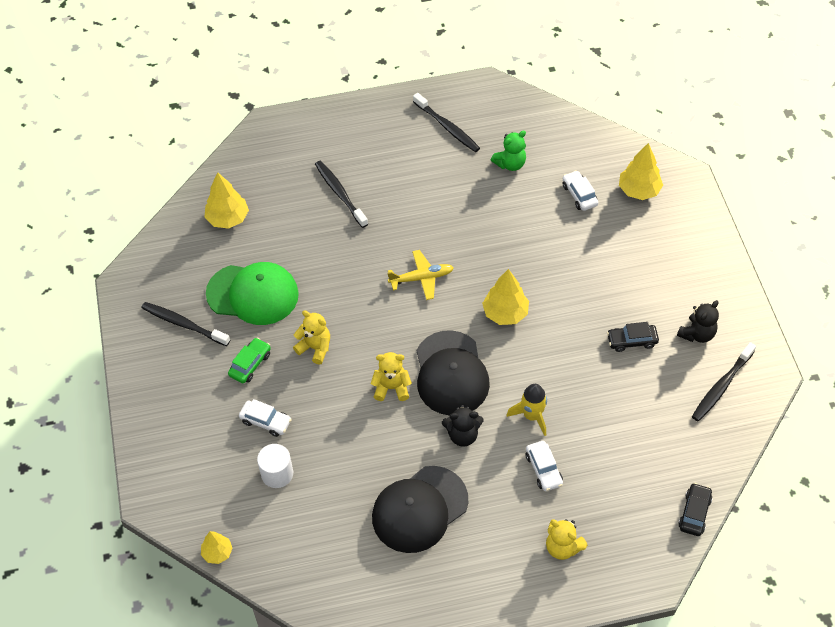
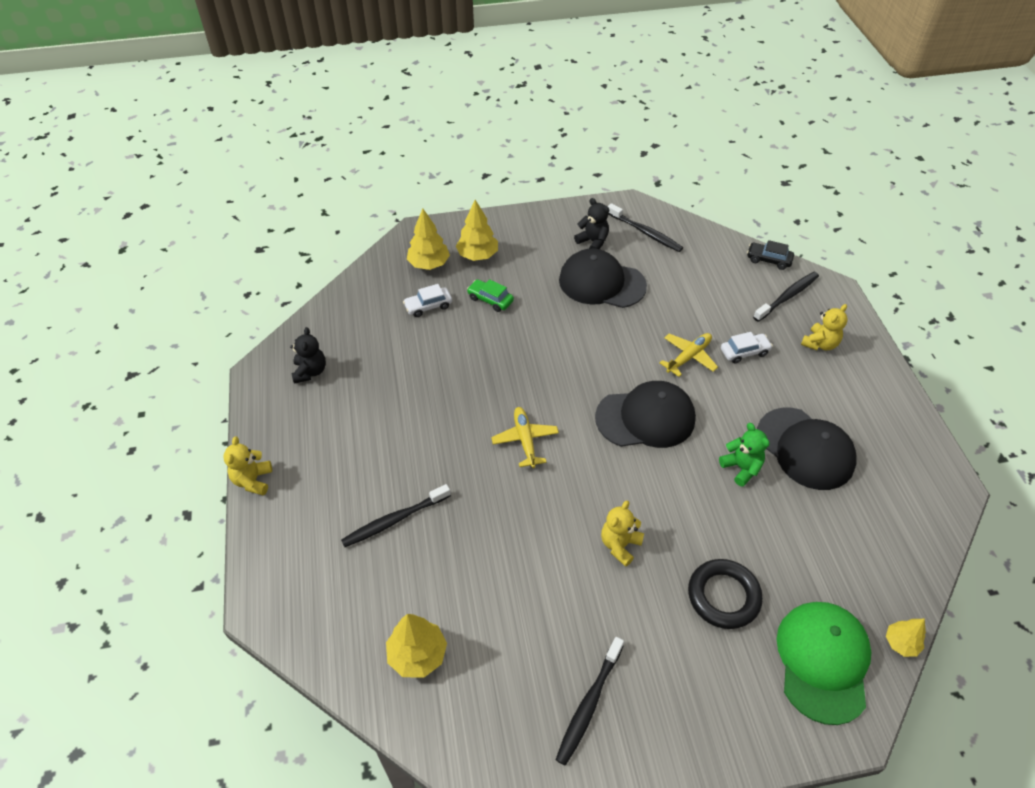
camera: 90 degrees left, 5 degrees down
(250, 364) = (646, 617): green car -> green car (490, 300)
(253, 294) = (542, 617): green cap -> green cap (823, 661)
(266, 421) = (723, 596): white car -> black ring
(277, 473) = (789, 582): white cylinder -> none
(391, 388) = (667, 470): yellow teddy bear -> yellow teddy bear (253, 480)
(447, 127) = (313, 410): black toothbrush -> black toothbrush (787, 296)
(462, 435) = (716, 411): black teddy bear -> black teddy bear (310, 372)
(505, 313) = (571, 371): yellow tree -> yellow tree (477, 255)
(510, 164) = (378, 357): green teddy bear -> green teddy bear (741, 468)
(532, 416) = (688, 357): yellow rocket -> yellow plane
(632, 341) = (601, 283): black car -> black cap

